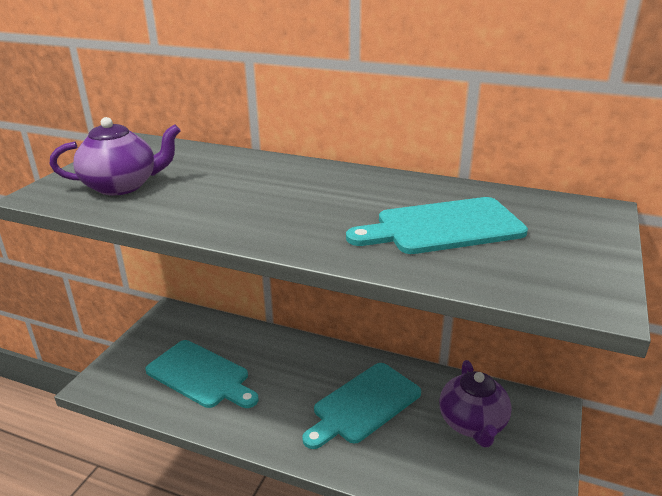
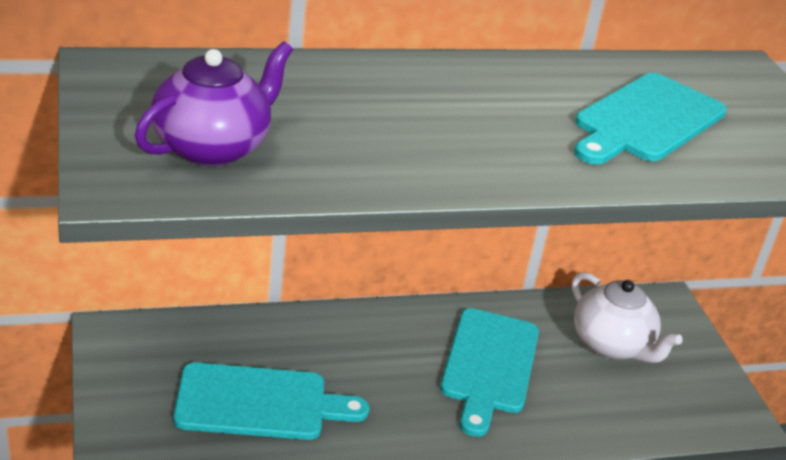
camera: 40 degrees left, 5 degrees up
(472, 424) = (612, 345): purple teapot -> white teapot

